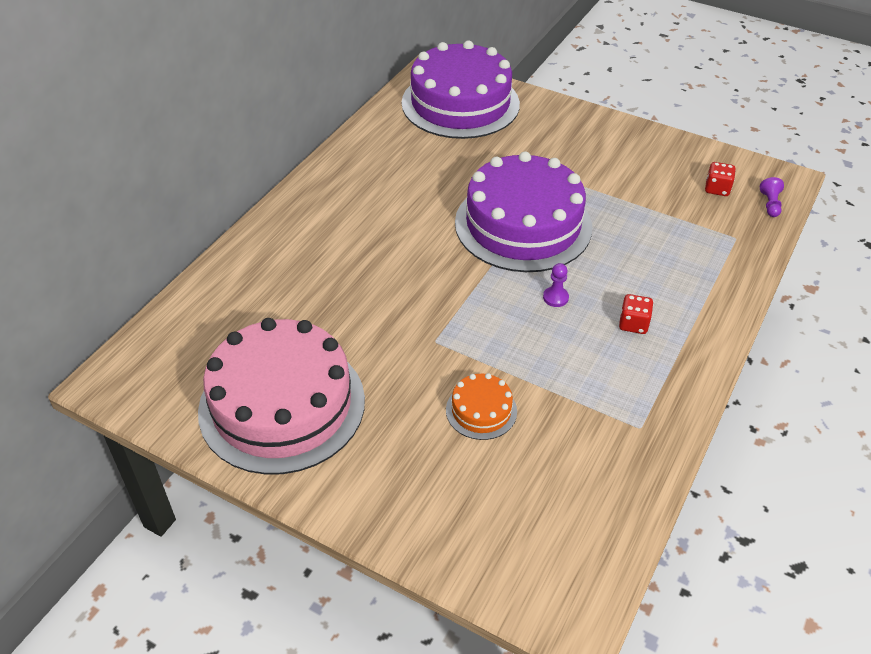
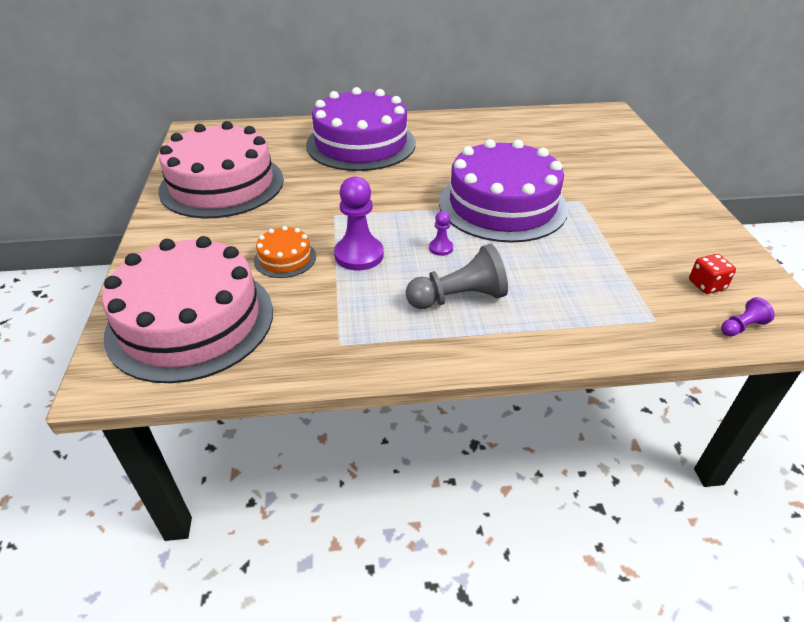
camera: 55 degrees right, 5 degrees down
(460, 103) = (594, 133): purple cake -> purple cake (361, 144)
(521, 355) = (359, 255): none -> purple pawn
(530, 522) = (191, 321): none -> pink cake
(633, 324) = (458, 297): red dice -> grey pawn

